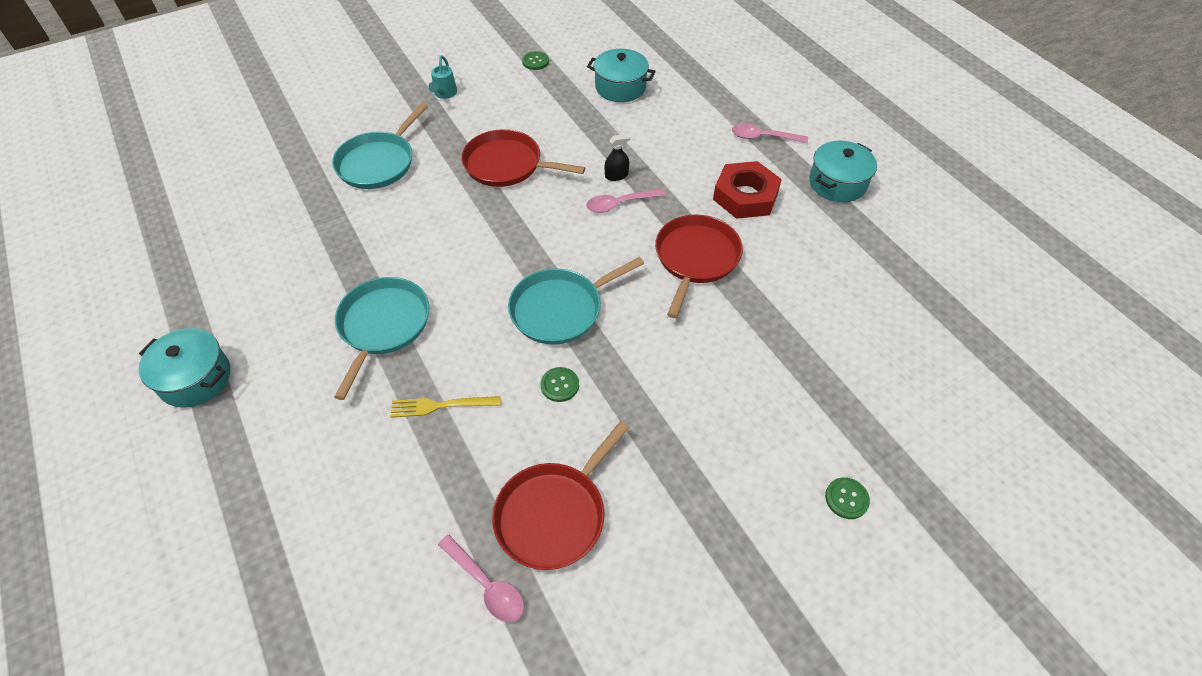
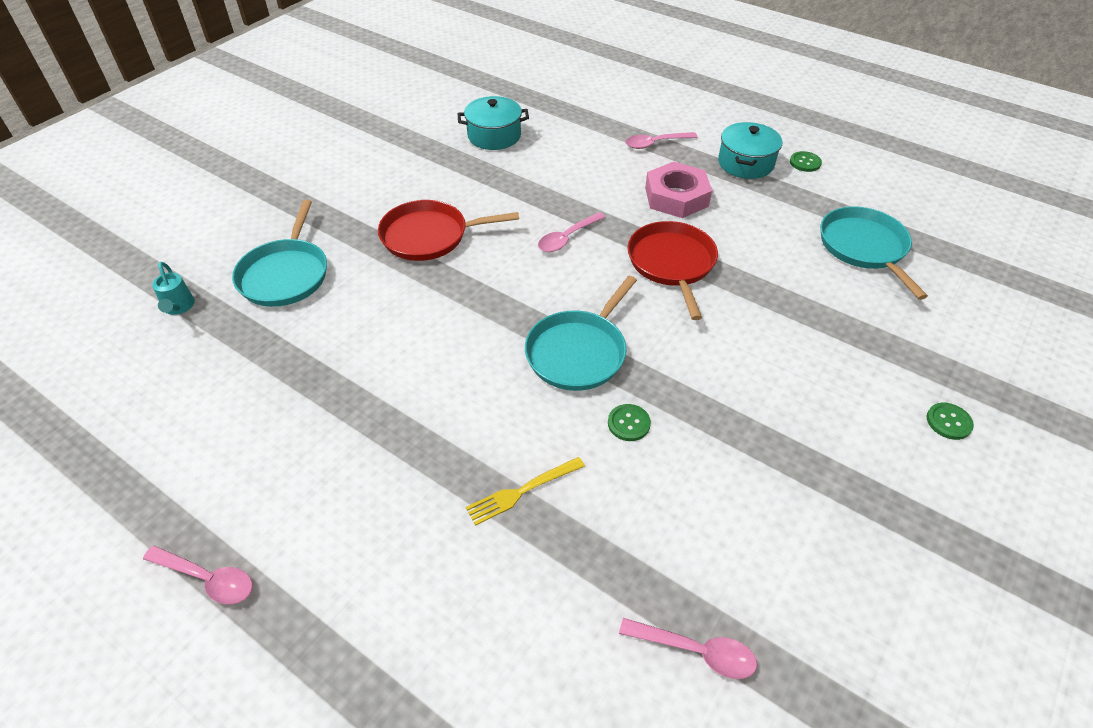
camera: 25 degrees left, 5 degrees down
(195, 378) = (207, 579): turquoise pot -> pink spoon
(383, 326) = (402, 435): turquoise pan -> turquoise pan (864, 247)
(444, 94) = (315, 189): turquoise watering can -> turquoise watering can (178, 308)
(535, 61) = (393, 134): green button -> green button (805, 162)
(554, 514) = (712, 549): red pan -> none
(616, 175) = (546, 214): black spray bottle -> none
(745, 196) = (676, 197): red nut -> pink nut

